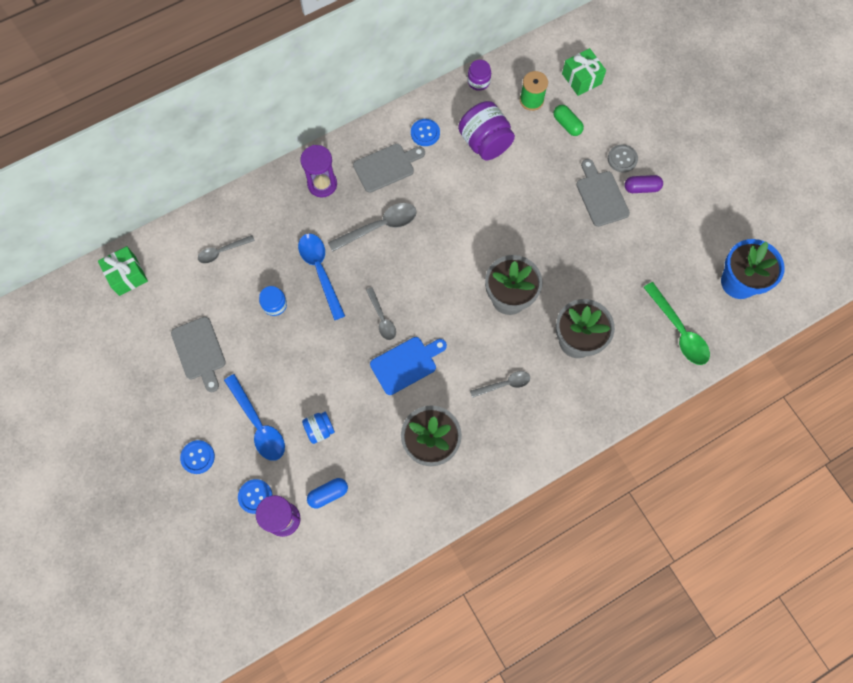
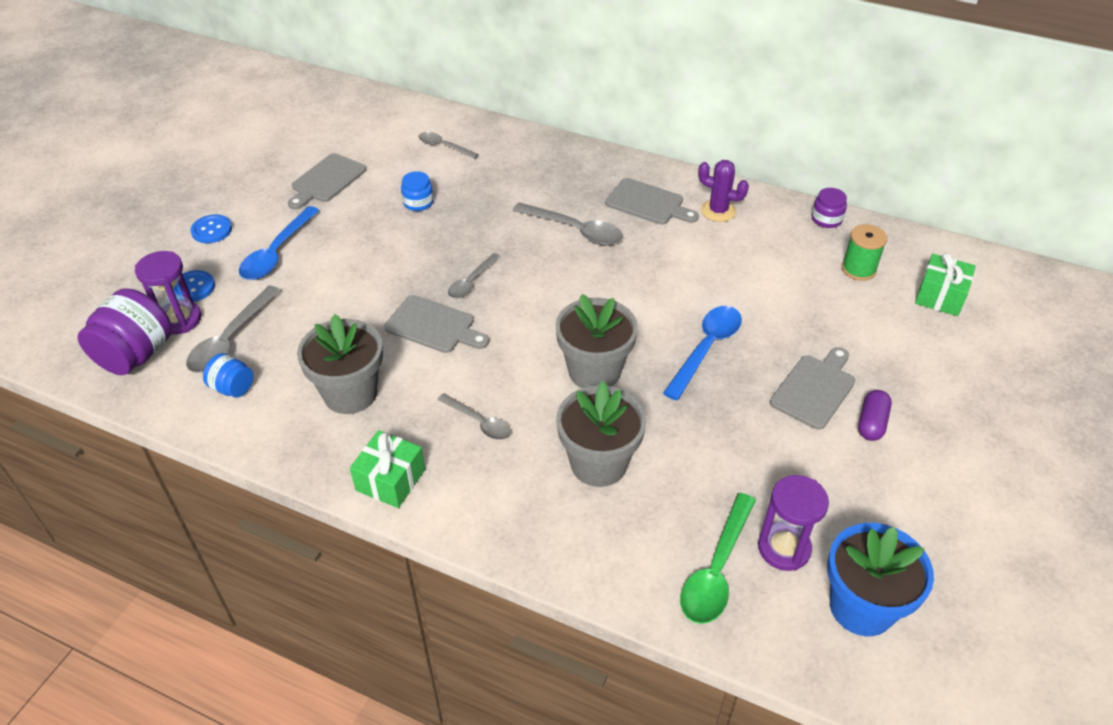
camera: 55 degrees right, 25 degrees down
(127, 275) = (367, 107): green gift -> green gift (390, 480)
(320, 271) = (484, 215): blue spoon -> blue spoon (706, 349)
(320, 429) = (303, 297): blue jar -> blue jar (232, 388)
(322, 184) = (580, 172): purple hourglass -> purple hourglass (784, 548)
(328, 494) = (231, 339): blue capsule -> grey spoon
(406, 364) = (434, 326): blue cutting board -> grey cutting board
(425, 133) = (718, 211): blue button -> purple cactus
(485, 143) = (761, 258): purple jar -> purple jar (136, 355)
(567, 124) = (867, 313): green capsule -> none
(622, 159) = (886, 384): grey button -> none
(641, 188) = (871, 423): purple capsule -> purple capsule turned 60 degrees clockwise

